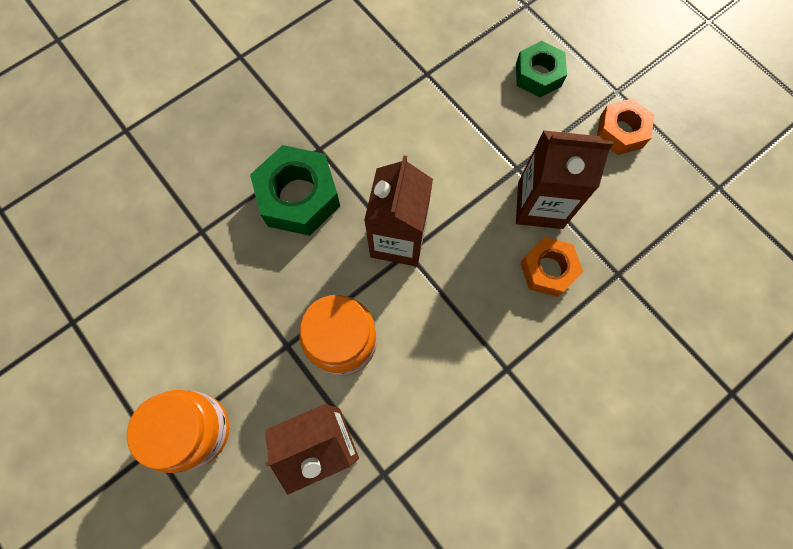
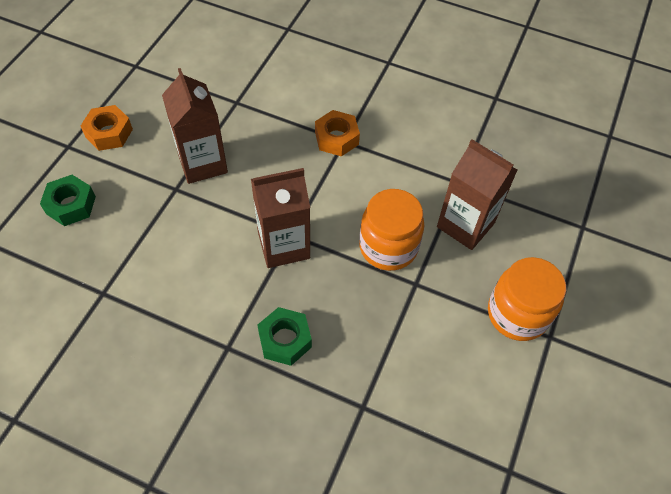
camera: 120 degrees left, 15 degrees down
(299, 197) = (285, 340): green nut -> green nut, size x0.64
(548, 269) = (255, 141): orange nut -> orange nut (336, 138)

